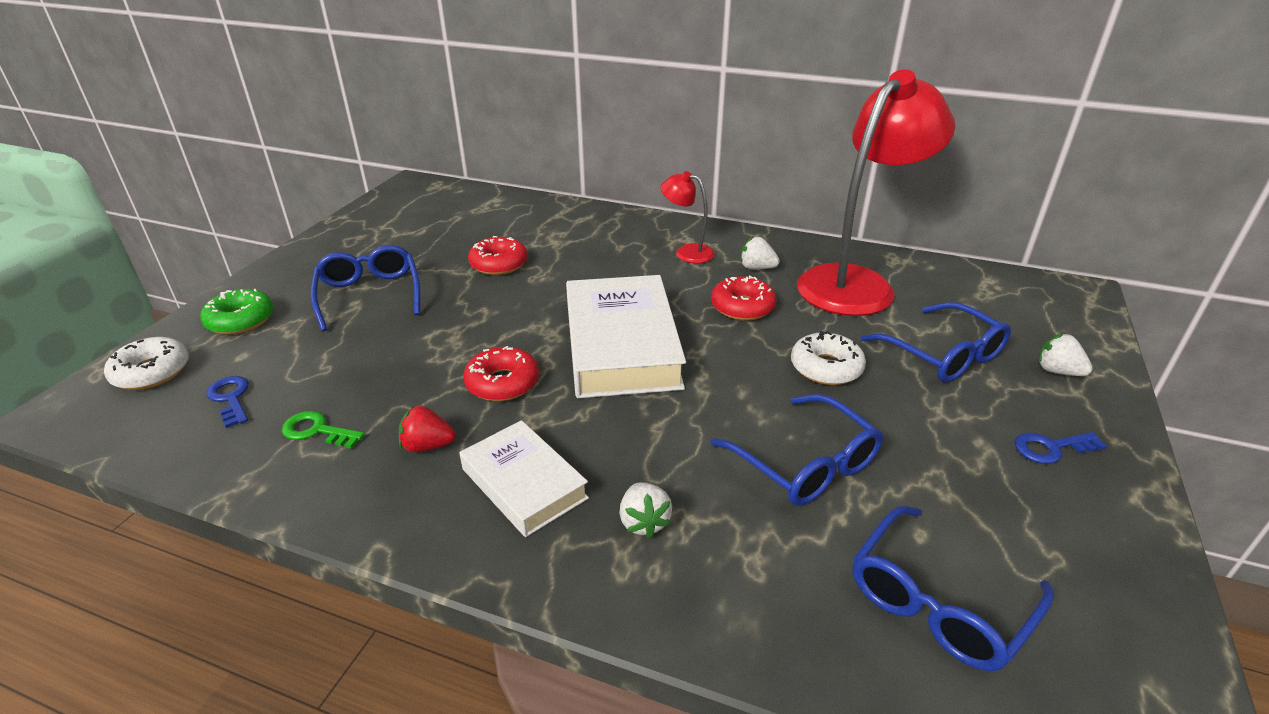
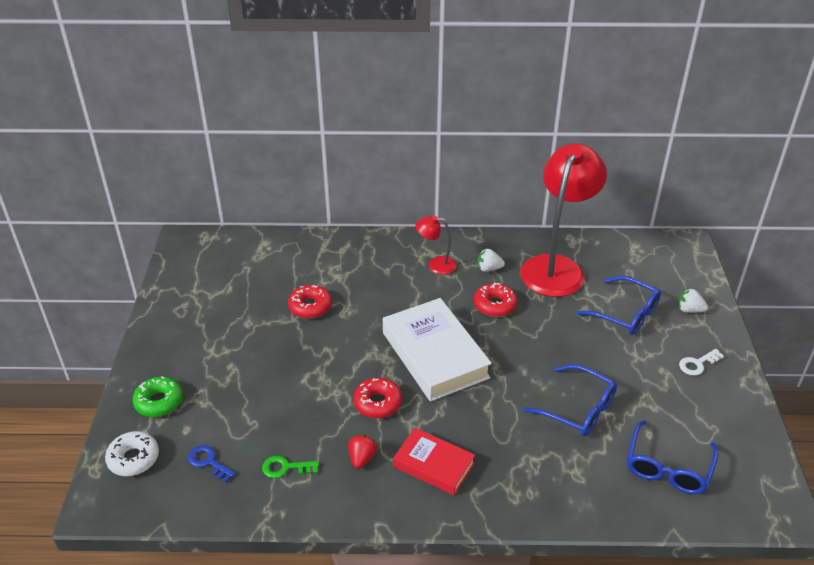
camera: 20 degrees left, 5 degrees up
(370, 295) = (236, 357): blue glasses -> none
(427, 446) = (362, 458): red strawberry -> red strawberry turned 120 degrees clockwise
(524, 483) = (433, 465): white book -> red book
(644, 522) = (511, 468): white strawberry -> none
(826, 367) = (564, 340): white donut -> none
(1051, 448) = (697, 364): blue key -> white key

